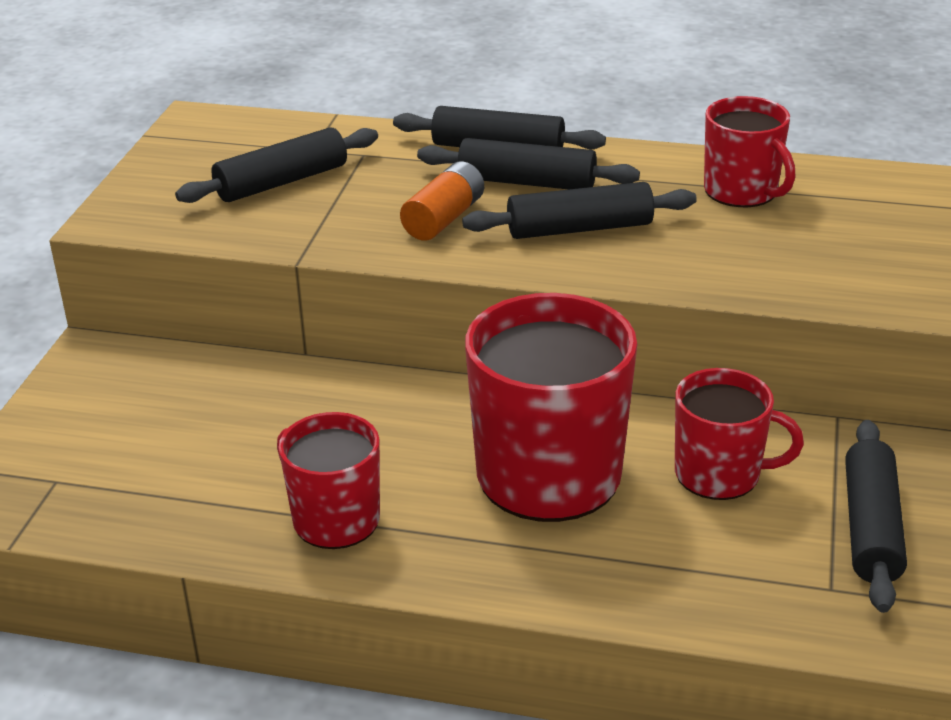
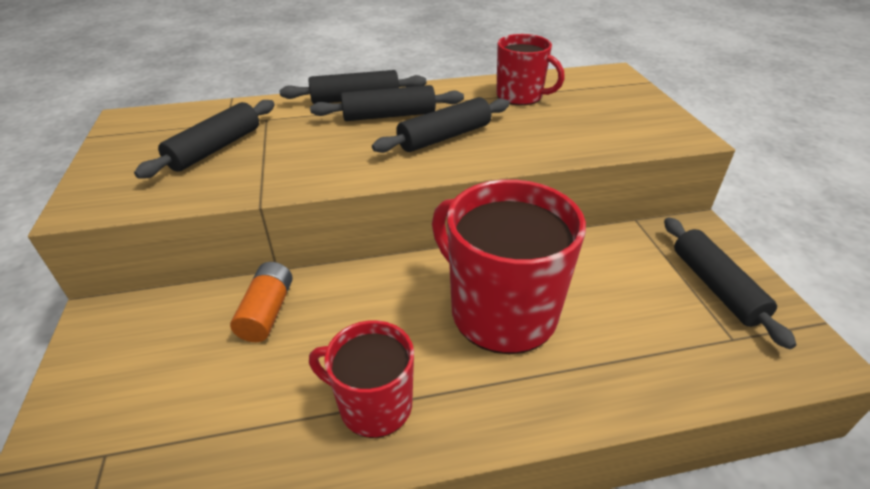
camera: 25 degrees left, 5 degrees up
(444, 219) = (350, 149): orange battery -> orange battery (267, 312)
(719, 474) = (605, 277): red mug -> none

